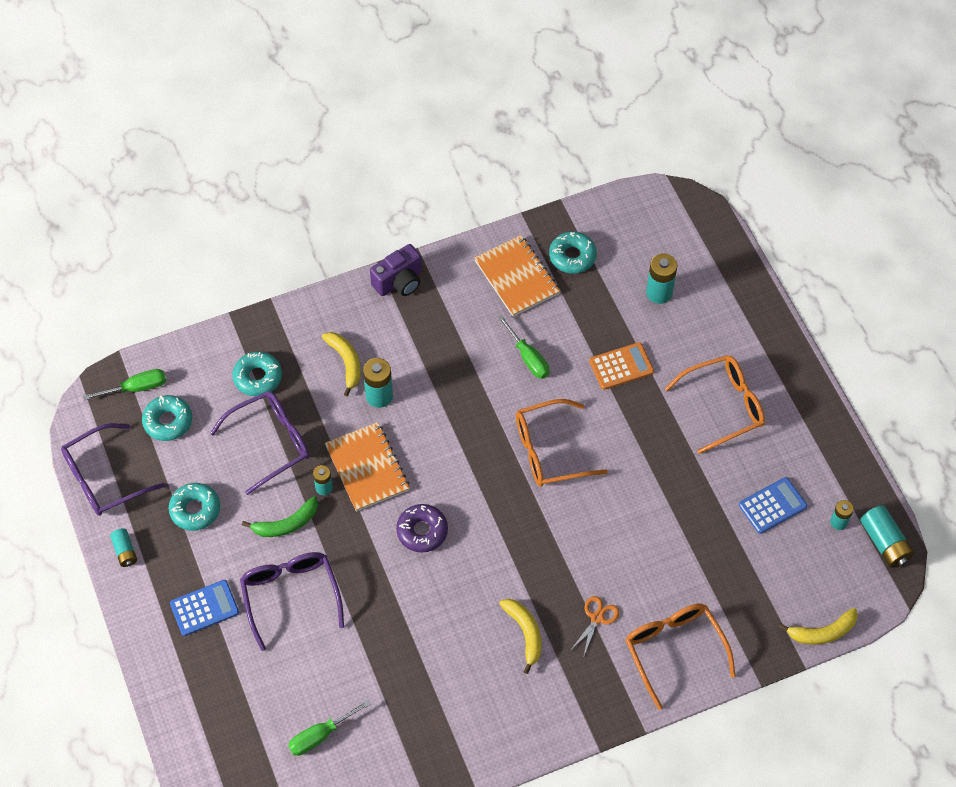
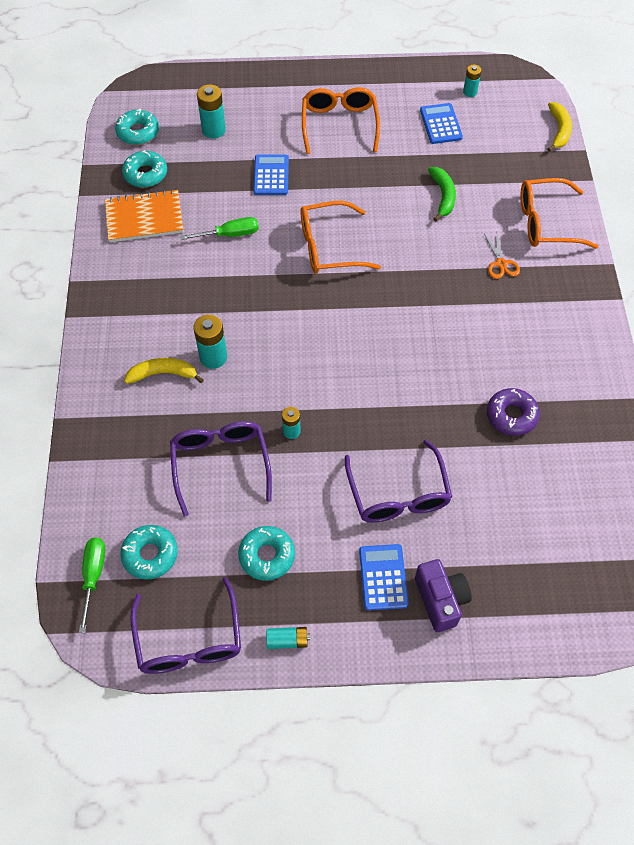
camera: 70 degrees left, 0 degrees up
(258, 377) = (140, 455): turquoise donut -> turquoise donut (138, 132)
(286, 524) = (317, 475): green banana -> green banana (443, 196)
(291, 596) = (398, 493): purple glasses -> purple glasses turned 105 degrees counterclockwise
(321, 735) = (552, 508): green screwdriver -> none
(367, 468) = (286, 389): orange notebook -> none
(399, 281) = (98, 306): purple camera -> purple camera (440, 600)
(422, 531) = (370, 364): purple donut -> purple donut (511, 415)
(525, 633) = (498, 317): yellow banana -> none
(550, 451) = (330, 247): orange glasses -> orange glasses turned 75 degrees clockwise
(597, 618) = (501, 263): orange scissors -> orange scissors turned 150 degrees counterclockwise
(621, 366) = (271, 175): orange calculator -> blue calculator
(884, 542) = (496, 73): turquoise battery -> none

